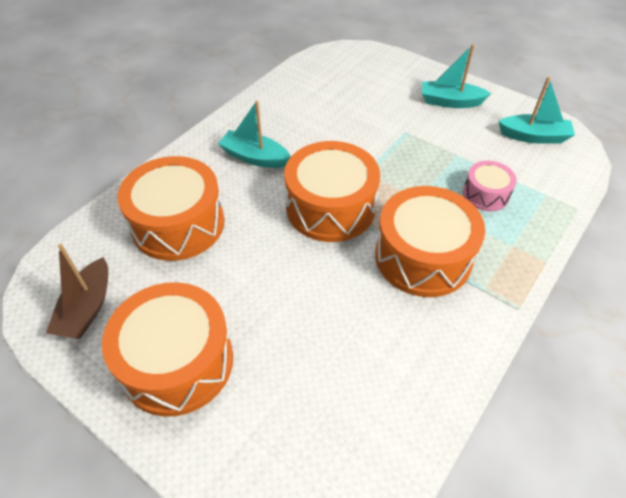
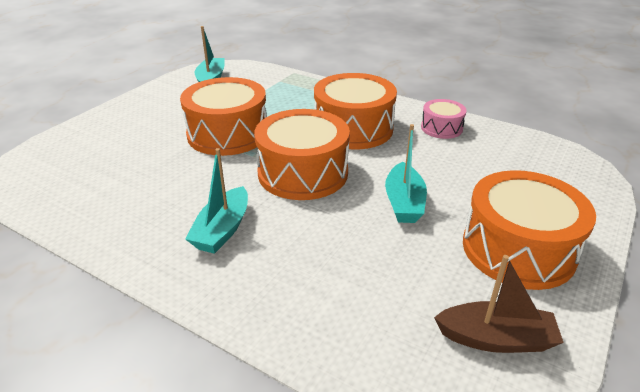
camera: 95 degrees left, 15 degrees down
(178, 224) = (344, 280): orange drum -> orange drum (228, 134)
(450, 102) = (151, 111): turquoise boat -> turquoise boat (404, 203)
(485, 194) = (280, 102): pink drum -> pink drum (441, 128)

